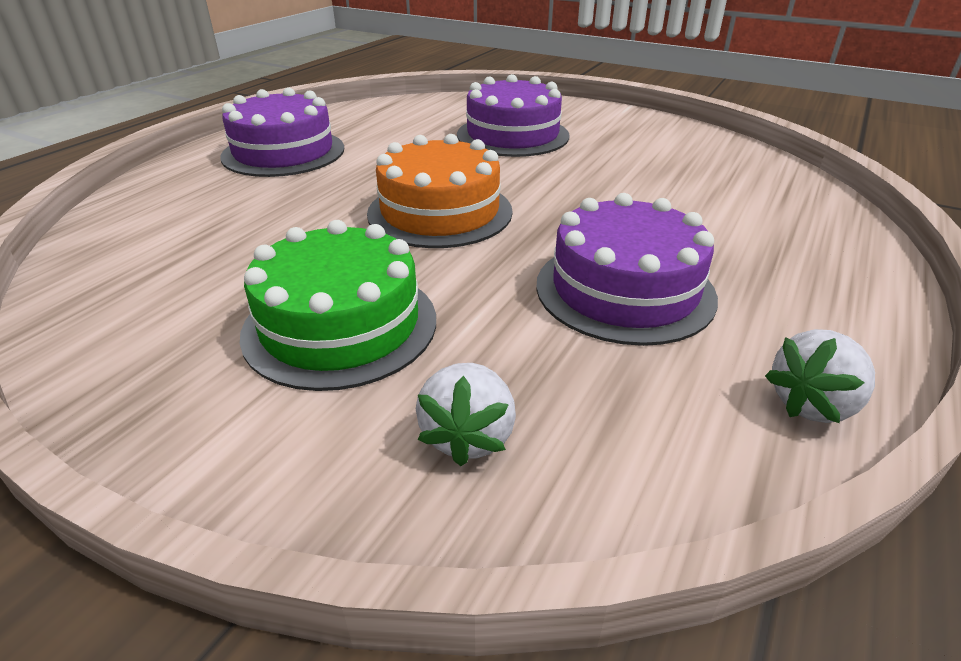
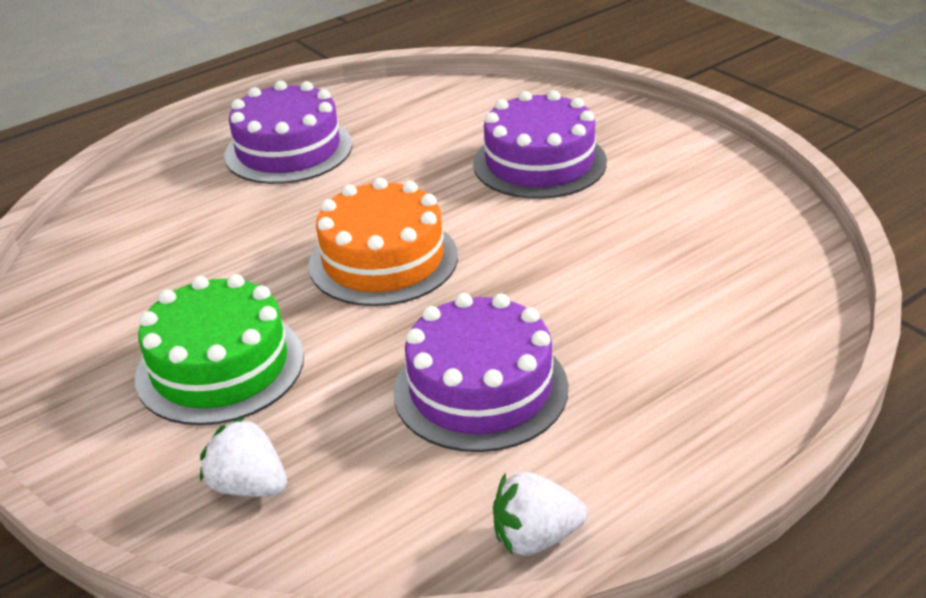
camera: 25 degrees right, 0 degrees up
(468, 436) = (249, 486): white strawberry -> white strawberry turned 90 degrees clockwise

